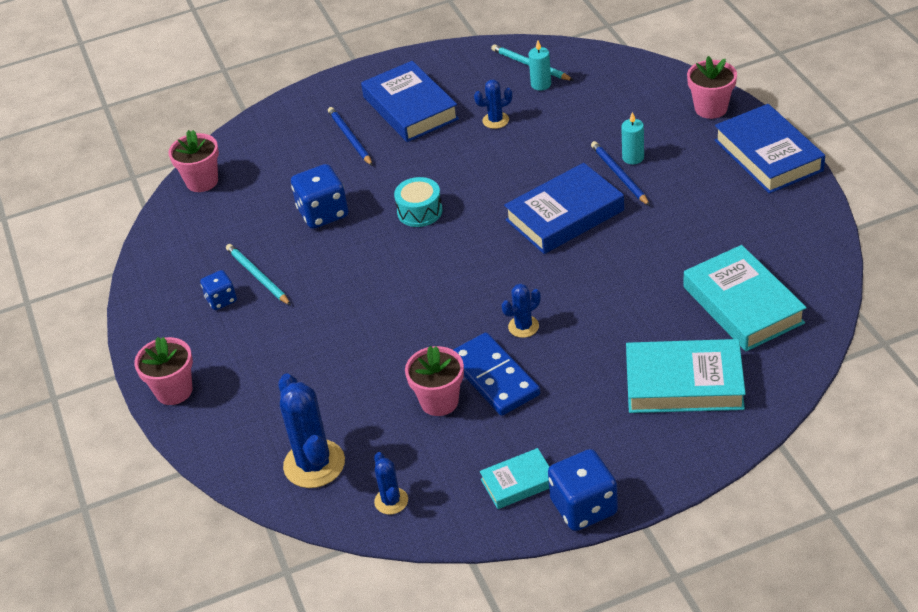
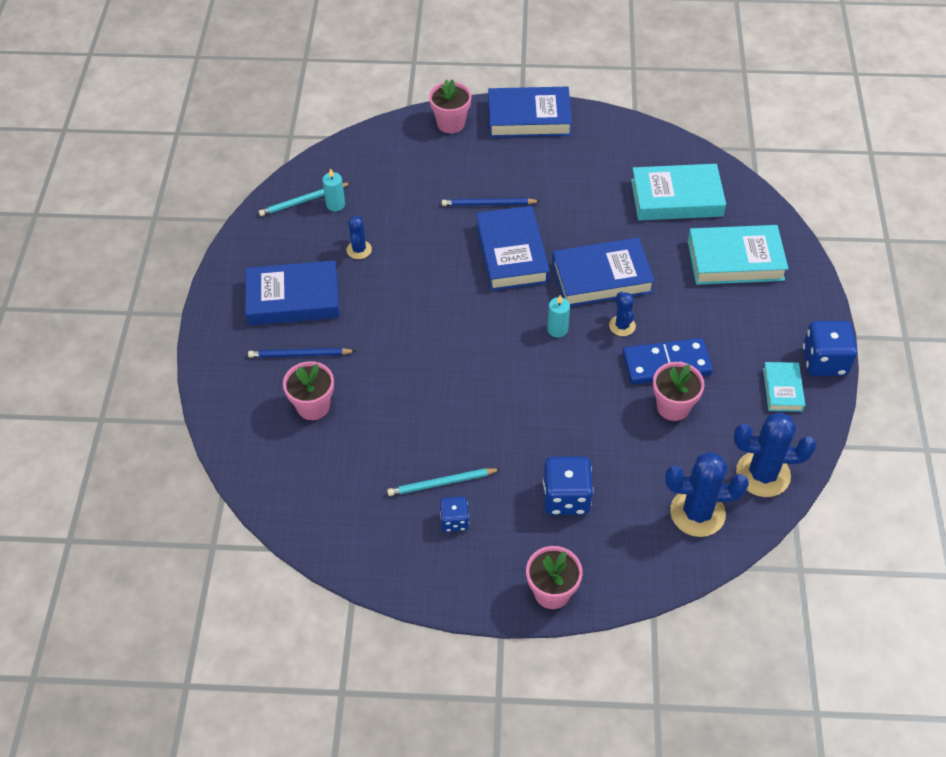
camera: 70 degrees left, 10 degrees up
(202, 181) = (271, 487): pink flower pot -> pink flower pot (313, 406)
(323, 213) = (390, 408): blue dice -> blue dice (566, 497)
(391, 501) = (763, 474): blue cactus -> blue cactus, size x1.87
(419, 211) = (439, 341): turquoise drum -> none
(579, 289) = (601, 278): none -> blue book
(633, 158) = (474, 188): turquoise candle -> turquoise candle (557, 329)
(684, 383) = (735, 260): turquoise book -> turquoise book turned 60 degrees clockwise

